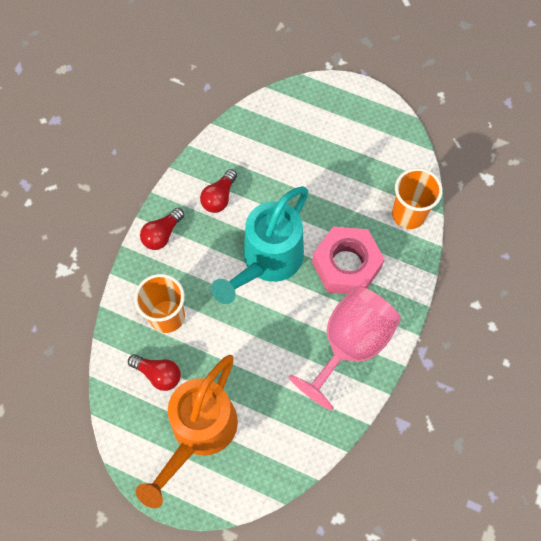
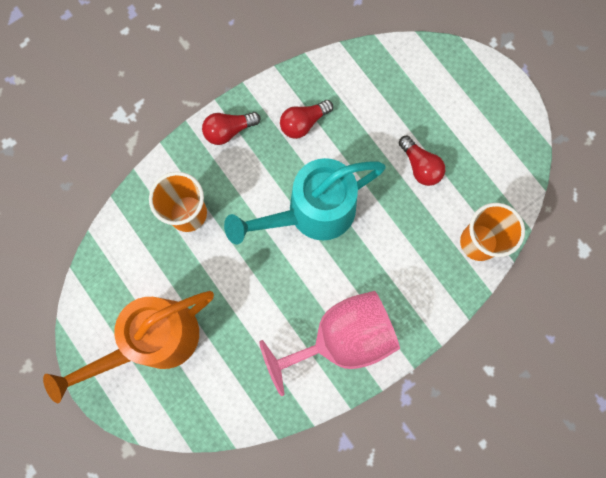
camera: 30 degrees right, 10 degrees up
(158, 374) = (149, 264): red light bulb -> red light bulb (420, 166)
(346, 265) = (385, 259): pink nut -> none

